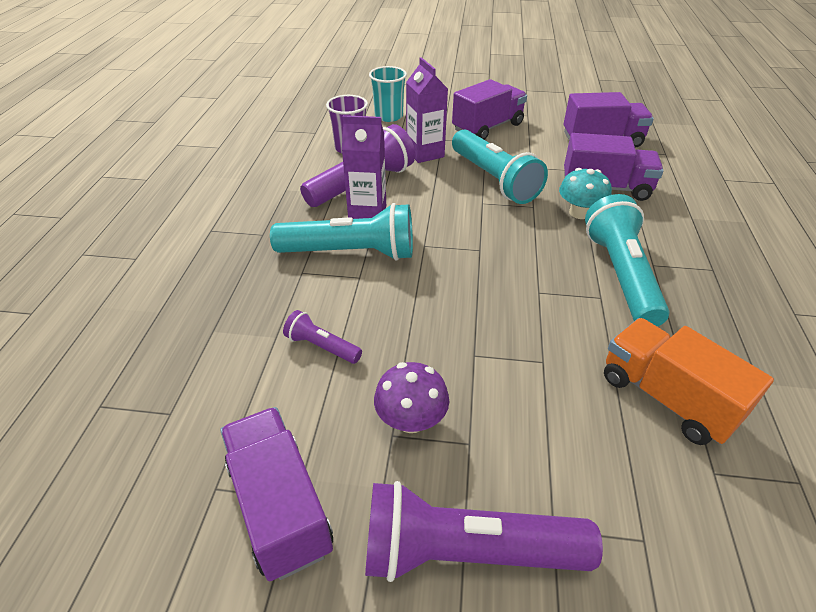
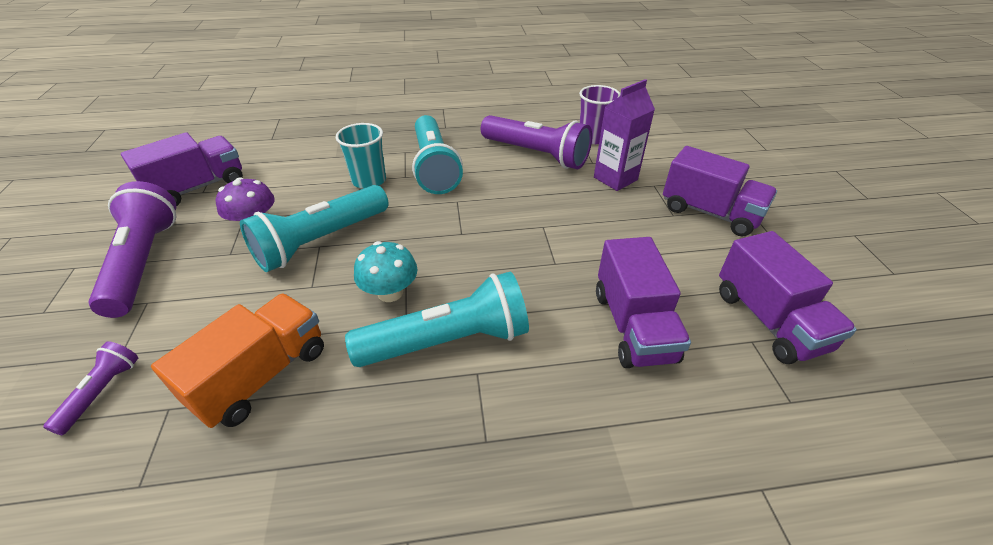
camera: 75 degrees right, 0 degrees up
(322, 346) = (326, 175): purple flashlight -> purple flashlight (102, 392)
(367, 214) = (491, 165): purple carton -> none
(389, 116) = (674, 146): turquoise cup -> turquoise cup (369, 180)
(494, 180) = (593, 229): turquoise flashlight -> turquoise flashlight (321, 241)
(579, 213) = (560, 302): turquoise mushroom -> turquoise mushroom (390, 292)

